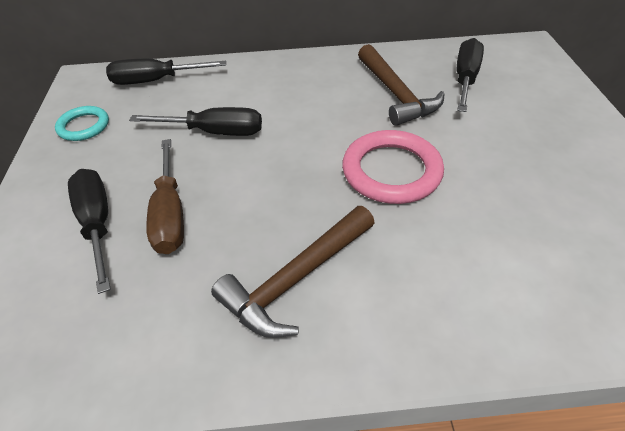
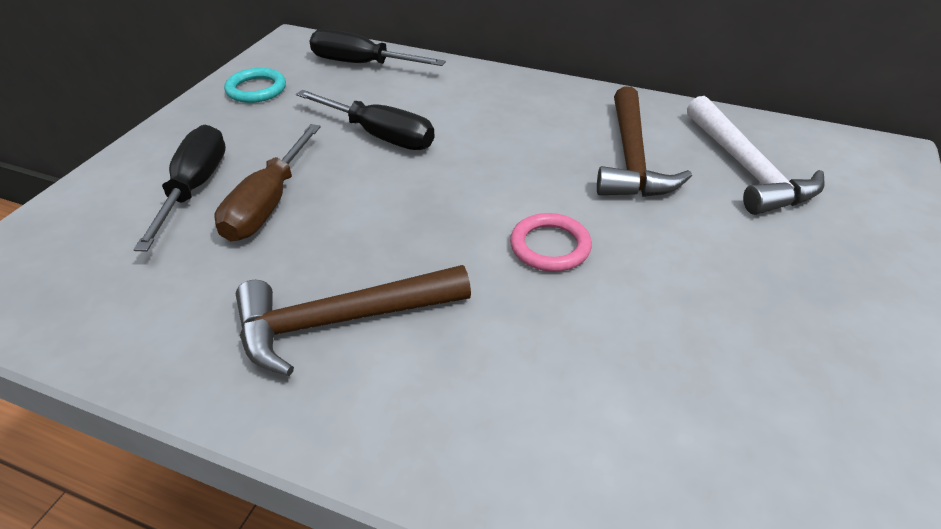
camera: 25 degrees right, 5 degrees down
(391, 171) = (550, 246): pink ring -> pink ring, size x0.58
(465, 79) = (746, 169): black screwdriver -> white hammer

